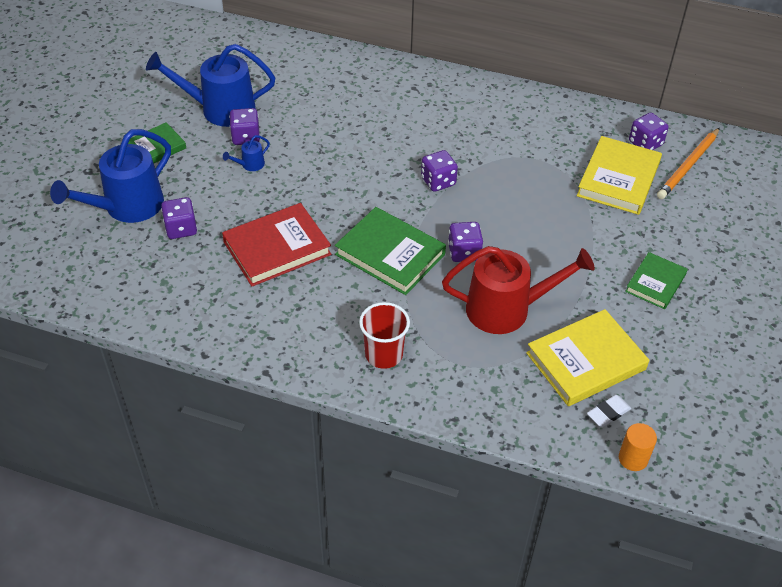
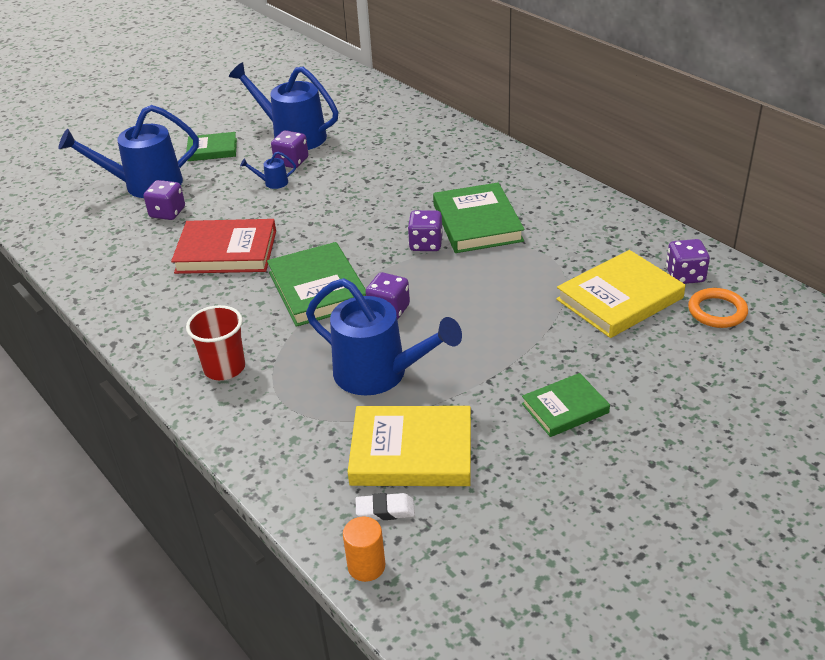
camera: 35 degrees right, 10 degrees down
(460, 147) = (477, 223): none -> green book
(507, 309) = (380, 374): red watering can -> blue watering can
(688, 166) = (717, 311): orange pencil -> orange ring

